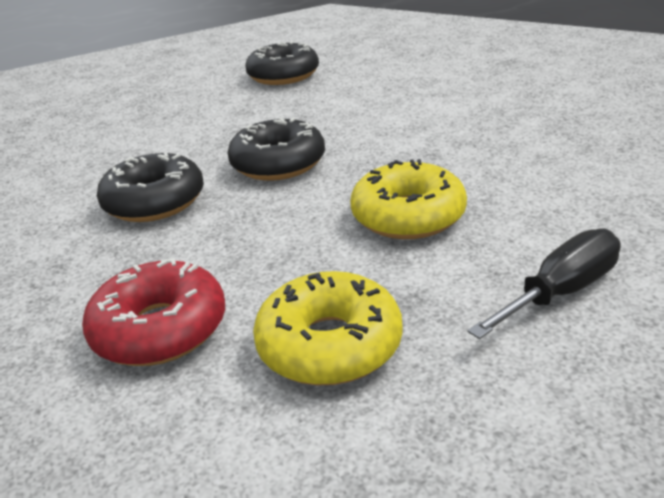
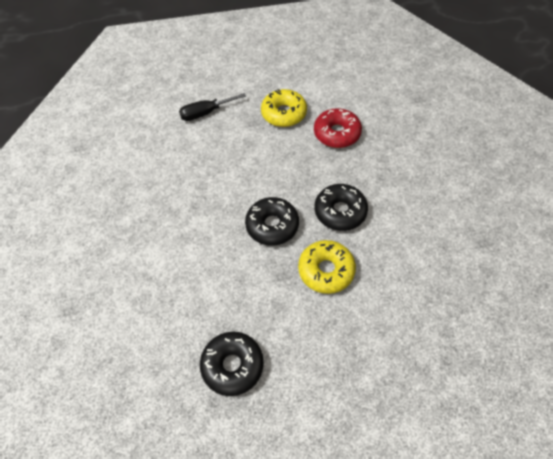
camera: 165 degrees left, 25 degrees up
(408, 216) = (231, 163): yellow donut -> yellow donut (326, 270)

